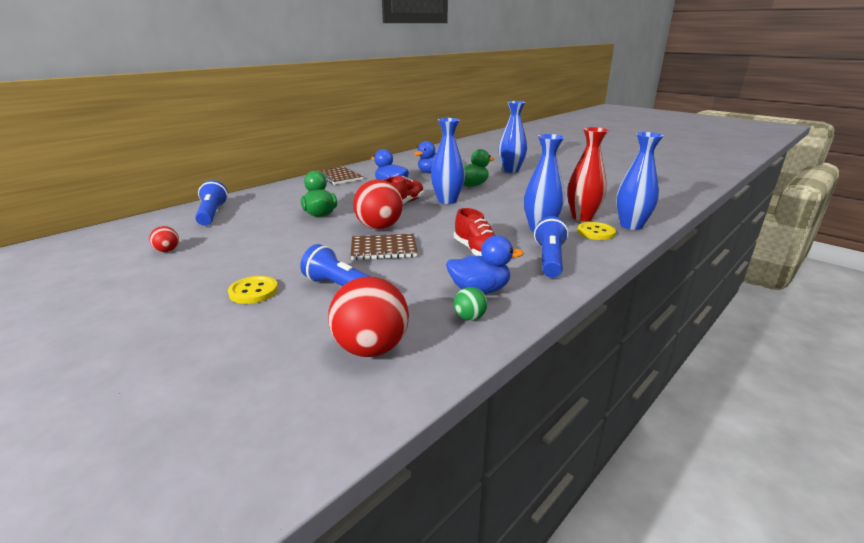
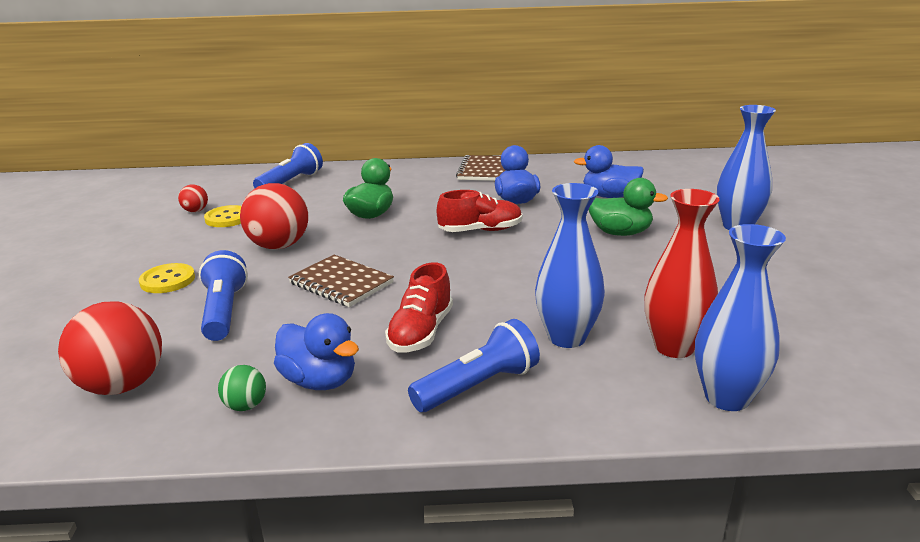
camera: 45 degrees right, 0 degrees up
(379, 227) = (390, 254): red ball -> red ball (279, 246)
(447, 201) = (538, 246): blue vase -> none
(596, 232) = (637, 380): yellow button -> yellow button (227, 218)

